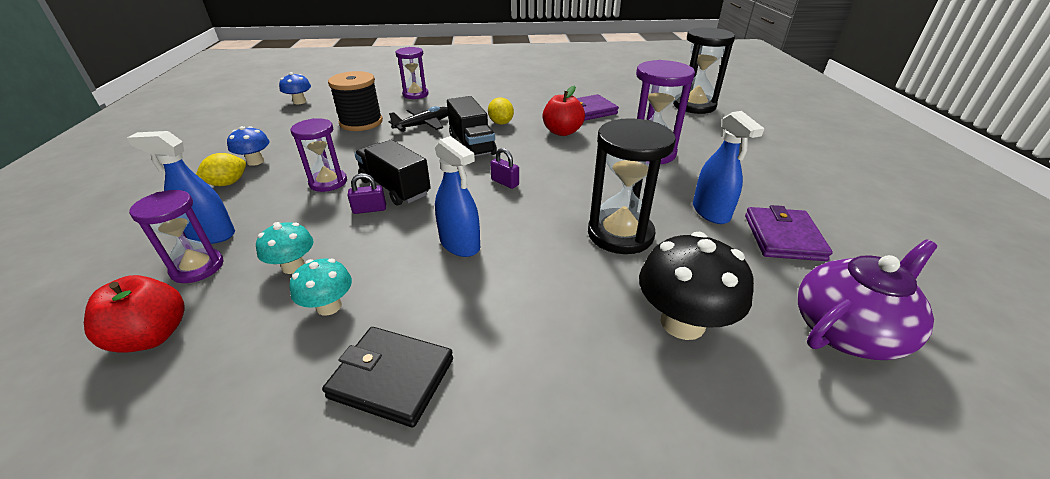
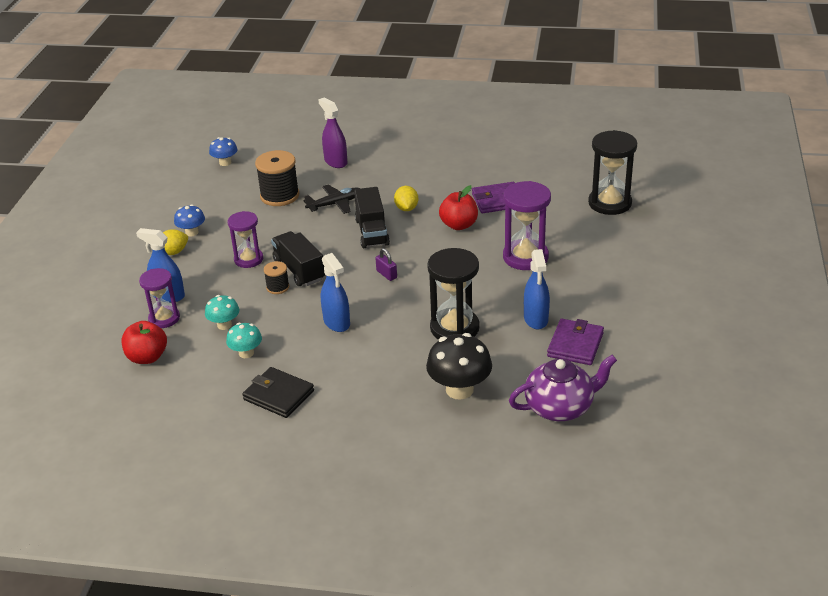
camera: 15 degrees right, 0 degrees up
(369, 209) = (278, 287): purple padlock -> black spool
(415, 94) = (335, 162): purple hourglass -> purple spray bottle

